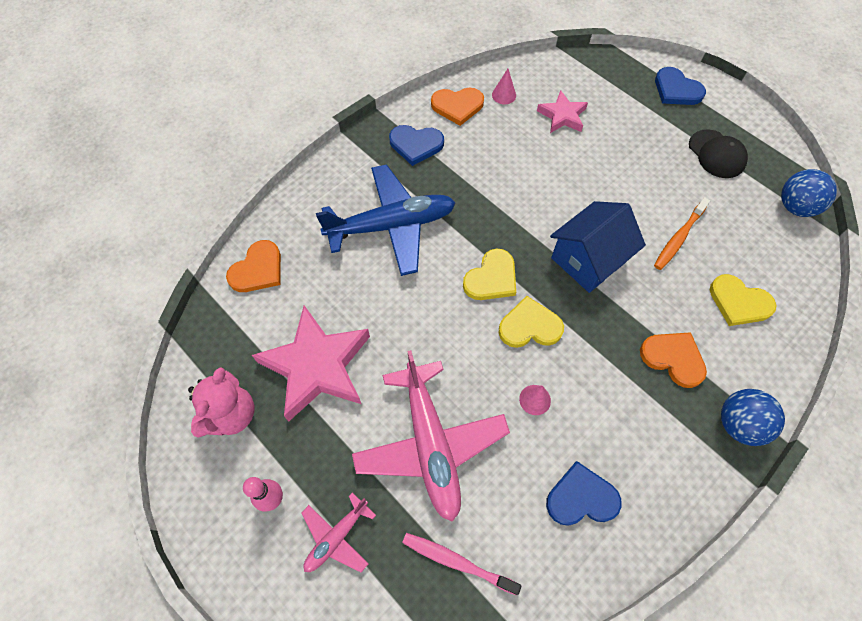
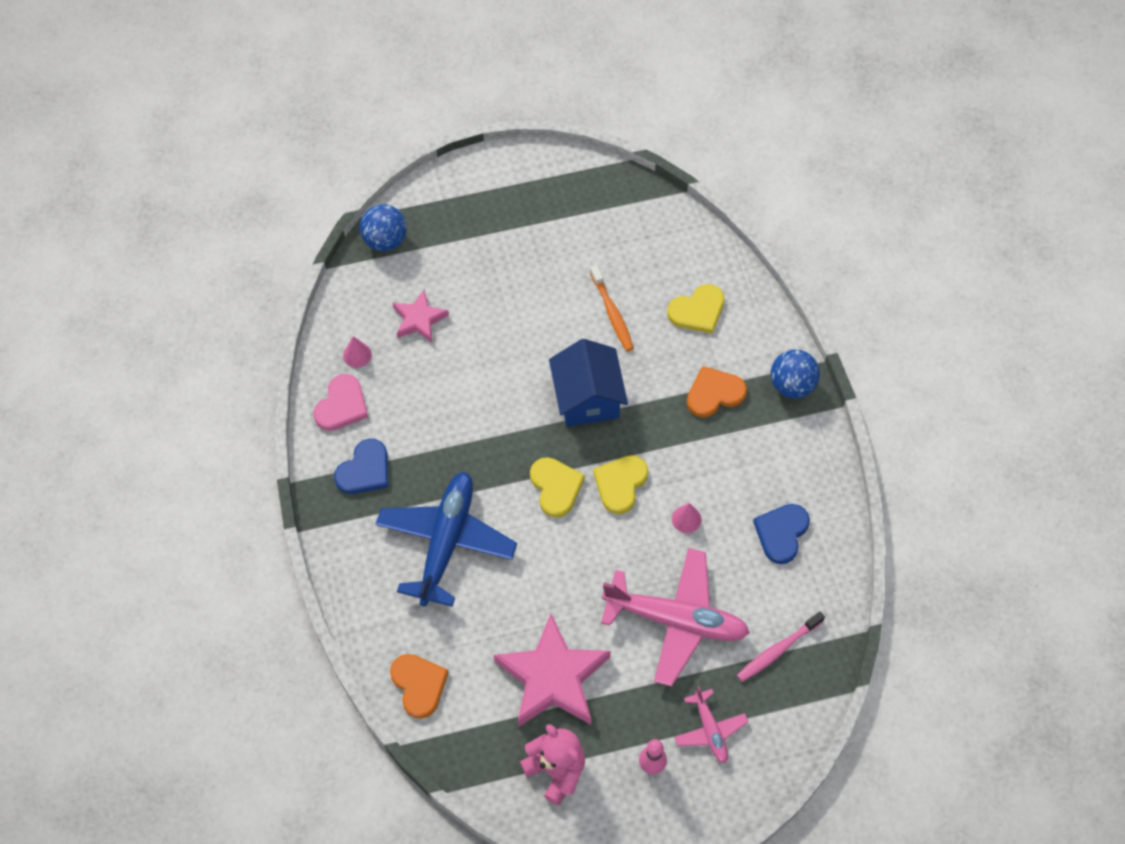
camera: 60 degrees left, 0 degrees up
(457, 106) = (342, 405): orange heart -> pink heart
(676, 90) = (456, 201): blue heart -> none
(716, 154) = (549, 221): black cap -> none
(795, 207) = (640, 202): blue ball -> blue ball (385, 240)

